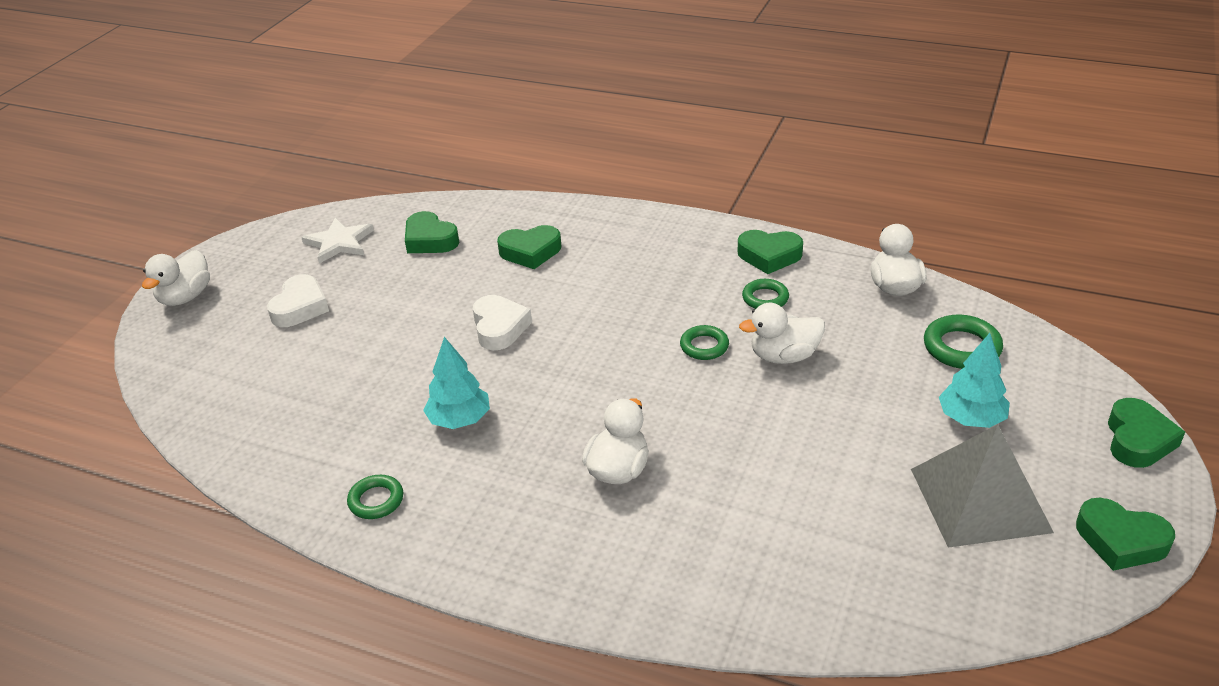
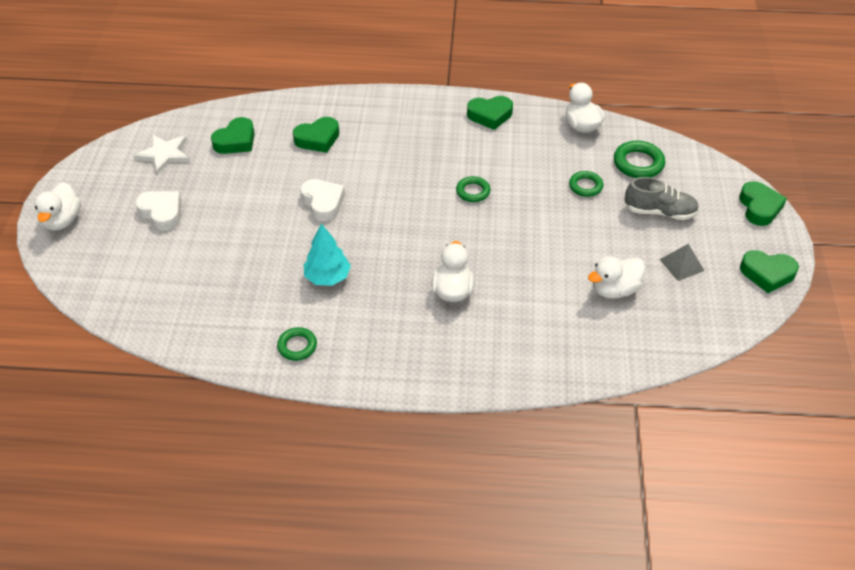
camera: 20 degrees left, 10 degrees up
(300, 307) = (162, 213): white heart -> white heart turned 45 degrees counterclockwise
(430, 240) = (236, 141): green heart -> green heart turned 75 degrees counterclockwise
(765, 298) = (499, 148): green ring -> green ring (585, 186)
(784, 356) = (528, 189): white duck -> white duck (614, 290)
(971, 419) = (659, 212): turquoise tree -> grey shoe
(980, 500) = (682, 265): grey pyramid -> grey pyramid, size x0.48

